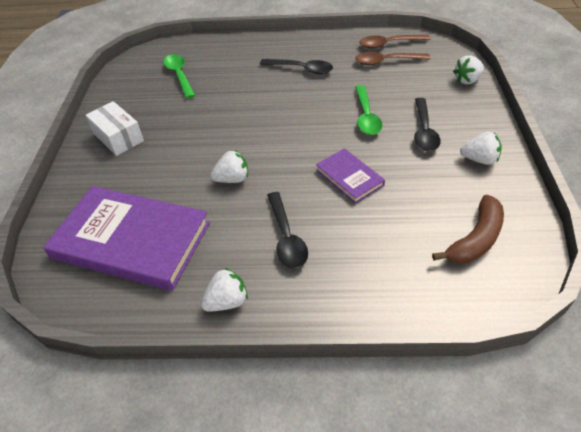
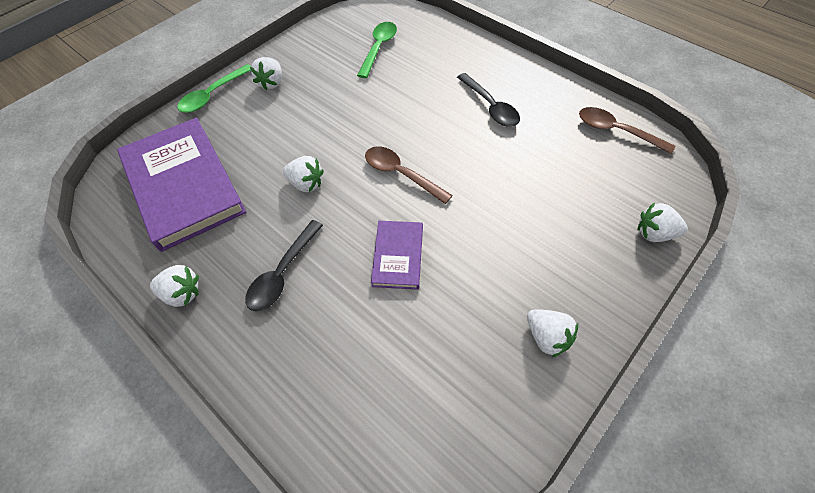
camera: 40 degrees right, 10 degrees up
(118, 137) = (271, 83): white box -> white strawberry
(366, 116) = (490, 201): green spoon -> green spoon (213, 95)
(386, 61) = (588, 151): brown spoon -> brown spoon (401, 174)
(424, 131) = (529, 260): black spoon -> none
(475, 239) = (432, 418): brown banana -> none

